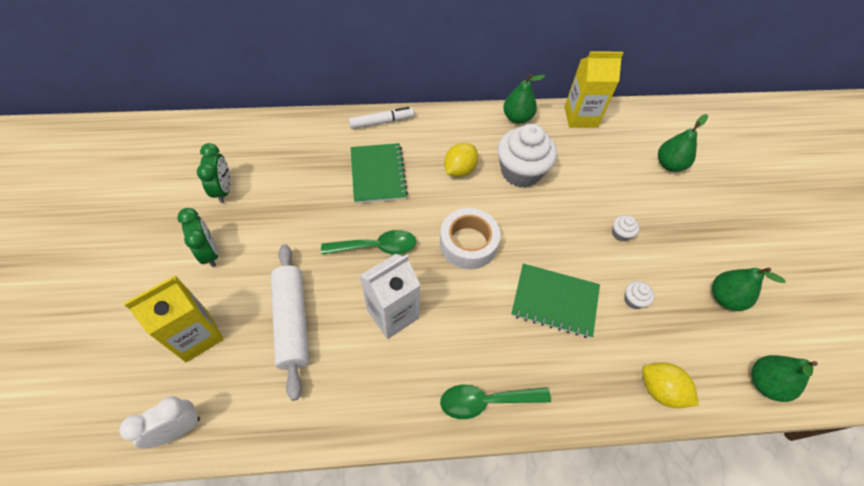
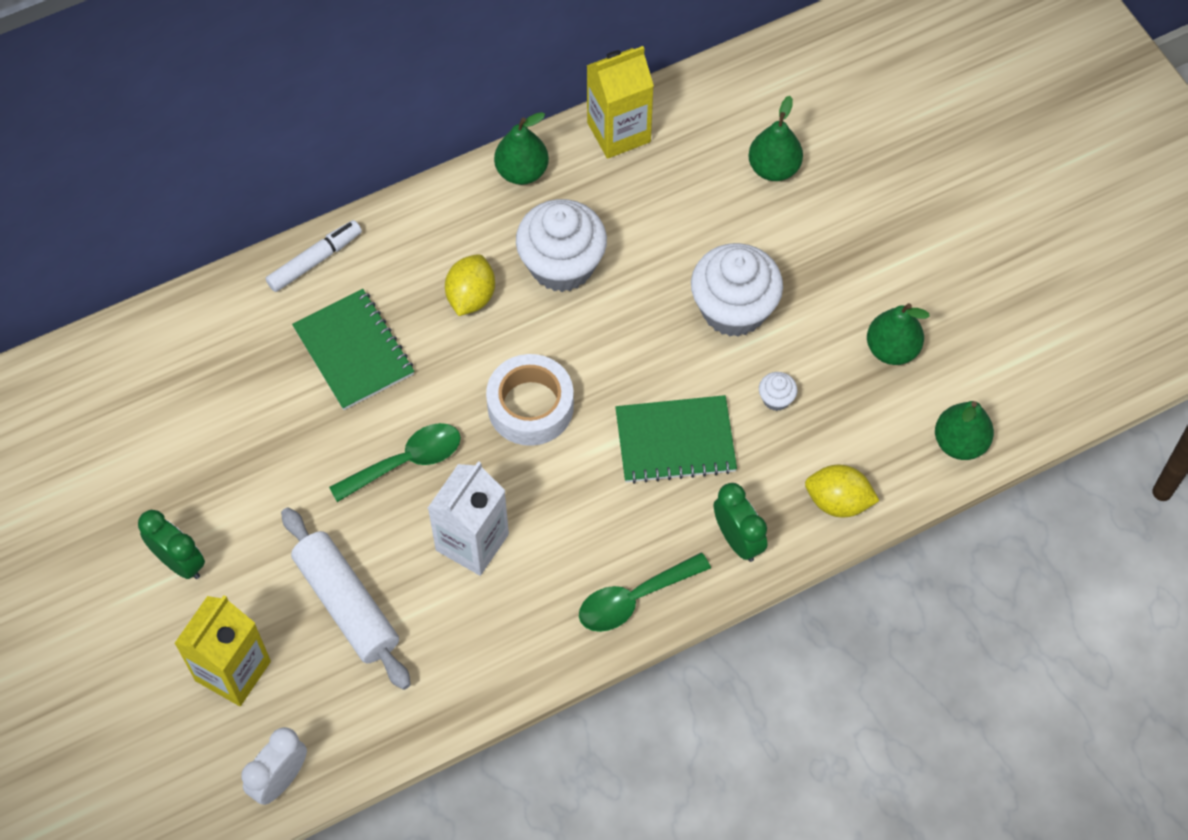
camera: 20 degrees left, 5 degrees up
(224, 190) = (139, 465): green clock -> green clock (738, 540)
(620, 234) = (733, 309): white cupcake -> white cupcake, size x2.40

